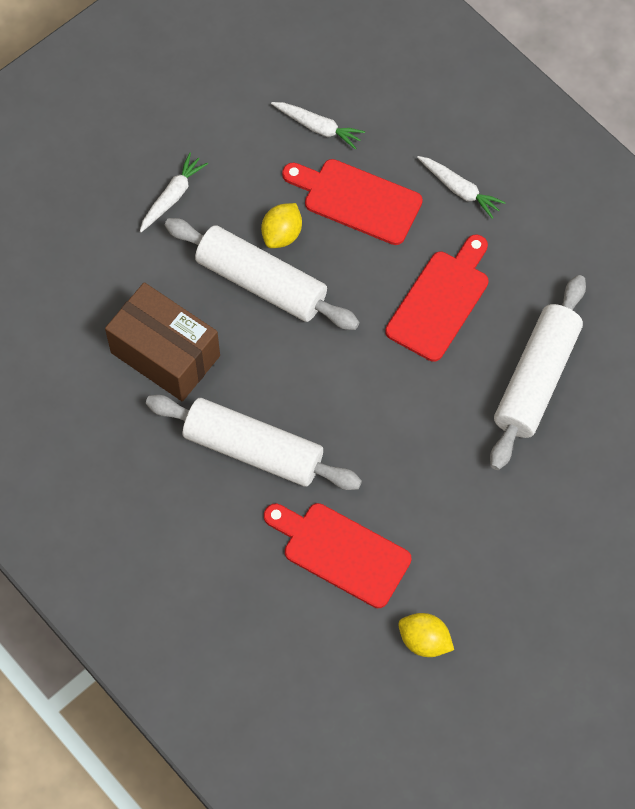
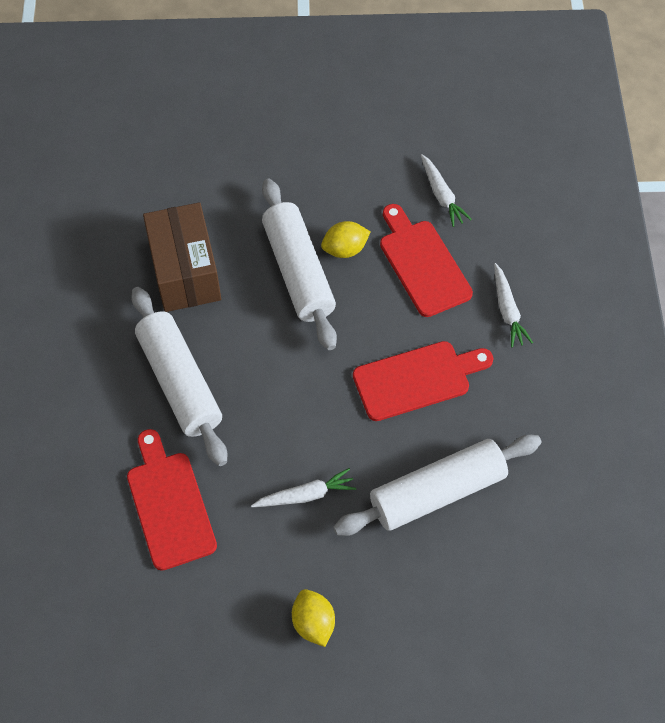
camera: 40 degrees right, 5 degrees down
(172, 196) = (293, 171): white carrot -> white carrot (305, 495)
(424, 641) = (165, 621): yellow lemon -> yellow lemon (313, 623)

